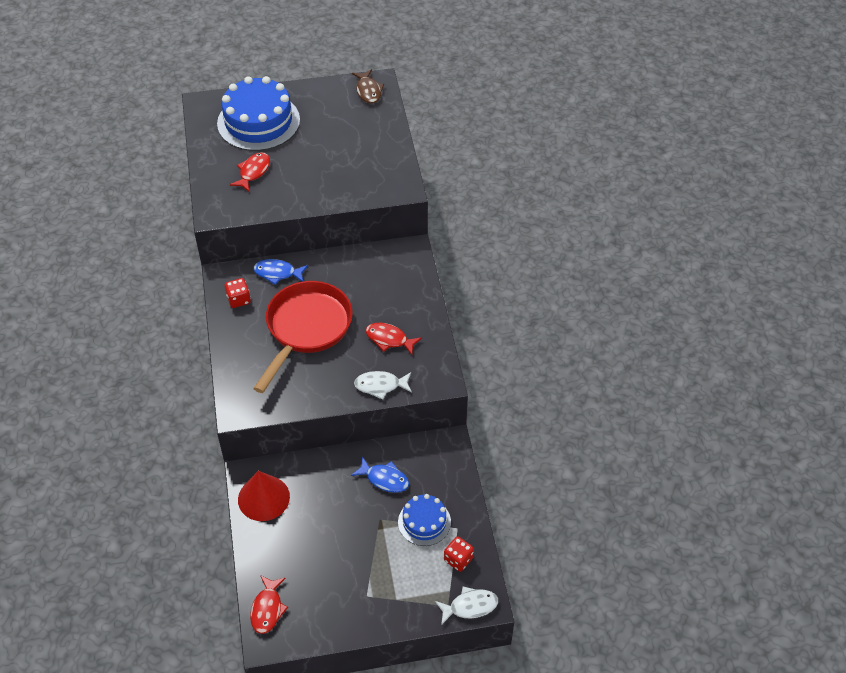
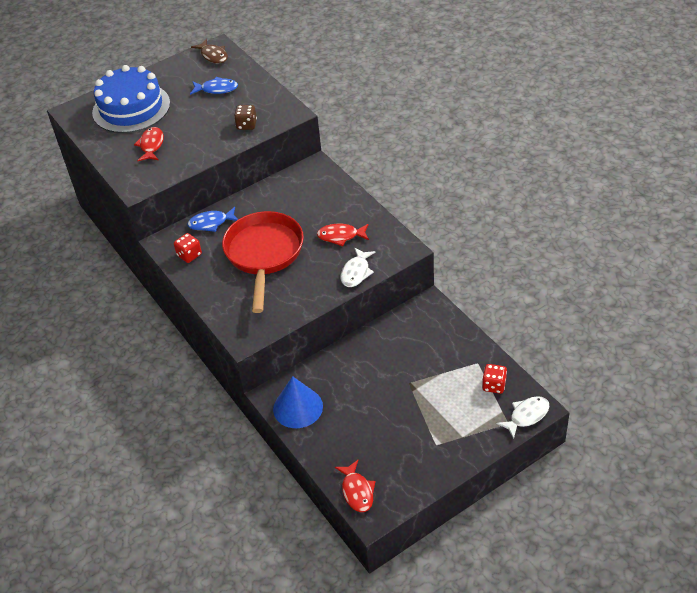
camera: 20 degrees left, 5 degrees down
(263, 498) = (298, 407): red cone -> blue cone
(354, 185) = (247, 125): none -> brown dice
(380, 386) = (356, 272): white fish -> white fish turned 45 degrees counterclockwise
(384, 479) = (393, 351): blue fish -> blue fish (217, 89)
(424, 522) = (447, 369): blue cake -> none

